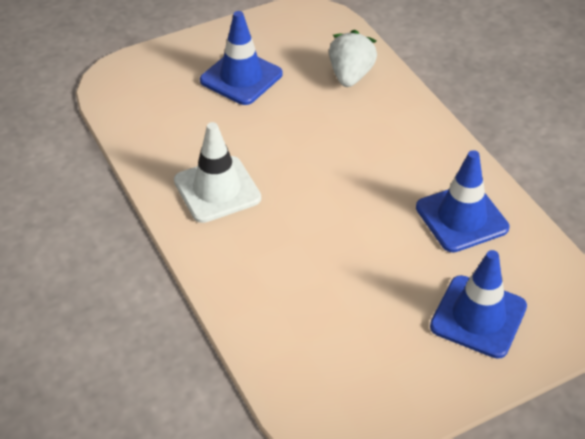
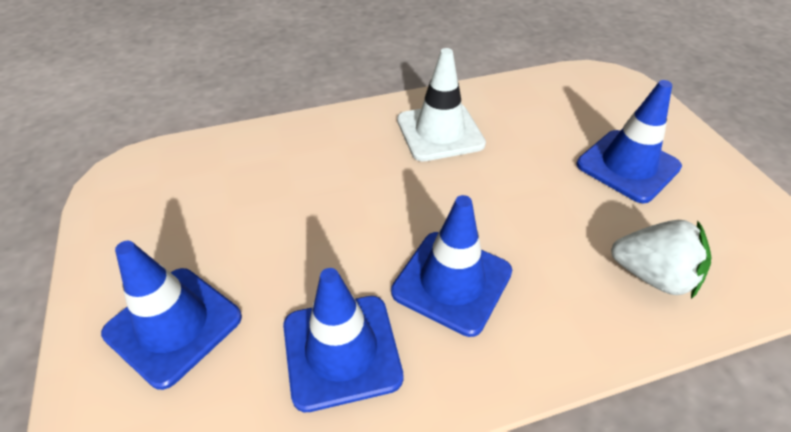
camera: 100 degrees right, 0 degrees up
(387, 169) = (452, 282): none -> blue traffic cone

